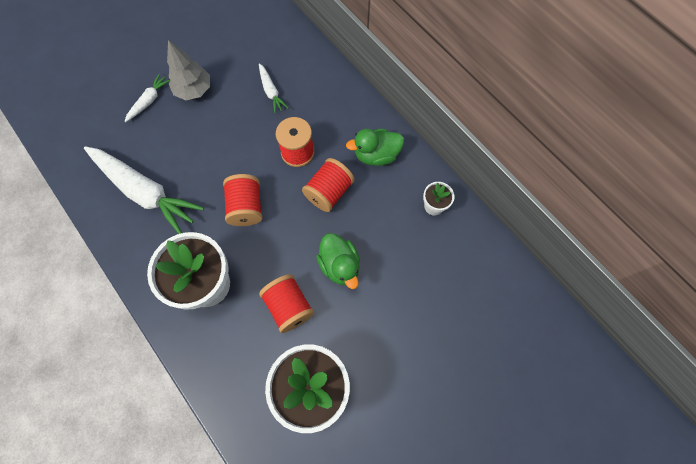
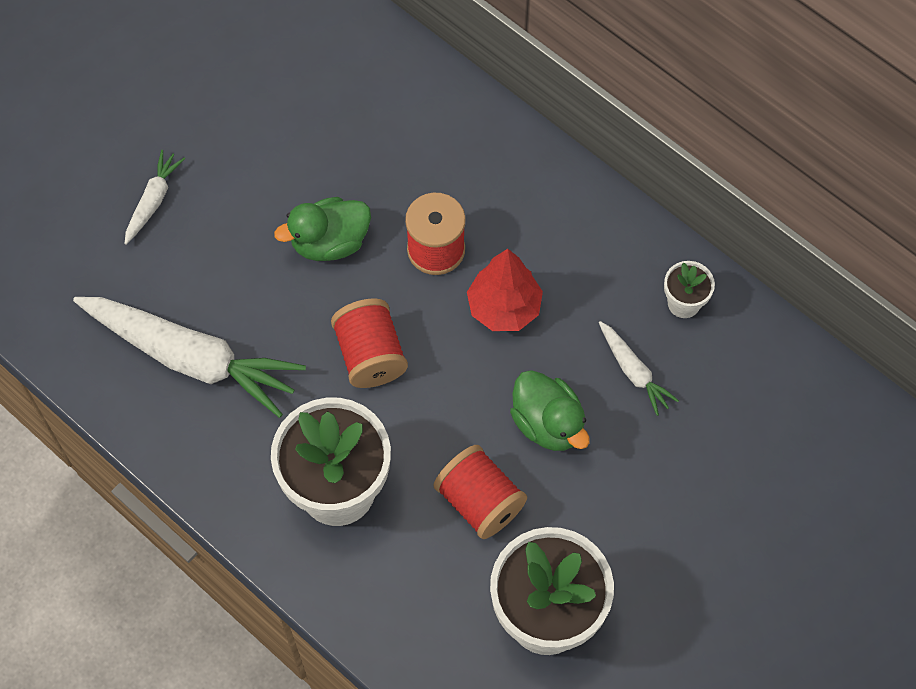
camera: 10 degrees left, 5 degrees down
(194, 90) = (228, 169): grey tree -> none
(271, 92) = (365, 151): white carrot -> white carrot (633, 372)
(329, 192) = (504, 308): red spool -> red tree
(376, 155) = (571, 233): green duck -> green duck (330, 242)

